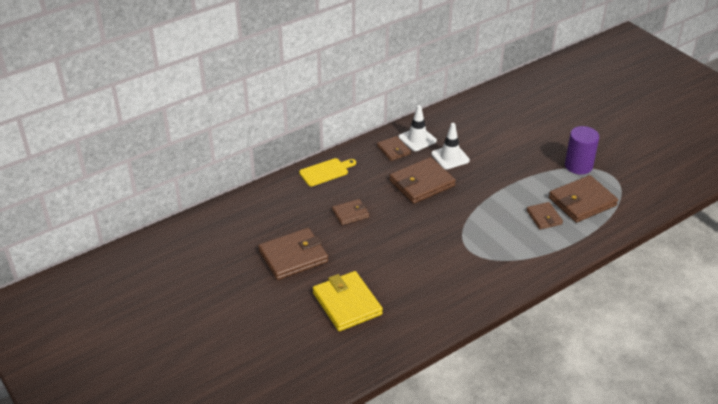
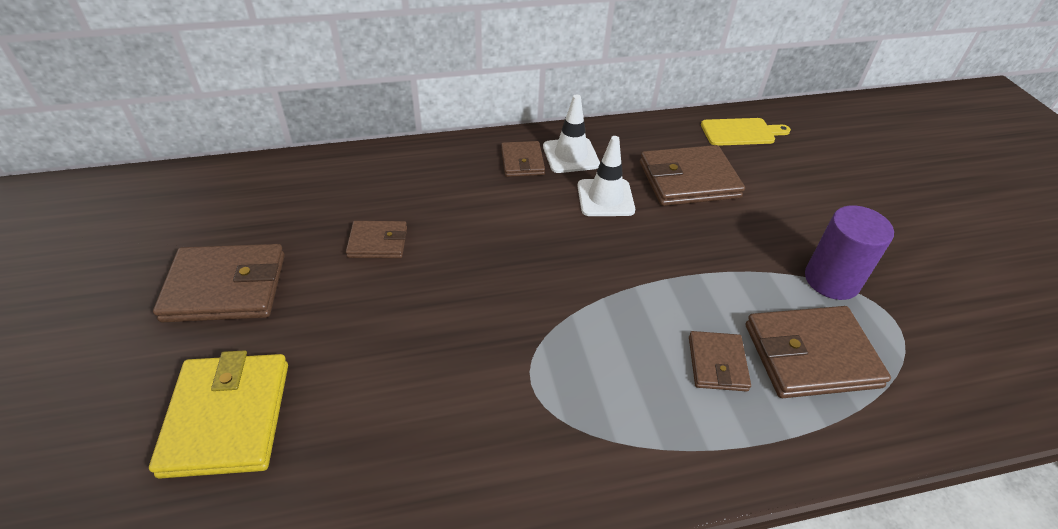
camera: 20 degrees right, 5 degrees up
(326, 172) = (396, 164): yellow cutting board -> yellow cutting board (741, 132)
(422, 183) = (530, 227): brown wallet -> brown wallet (688, 180)

